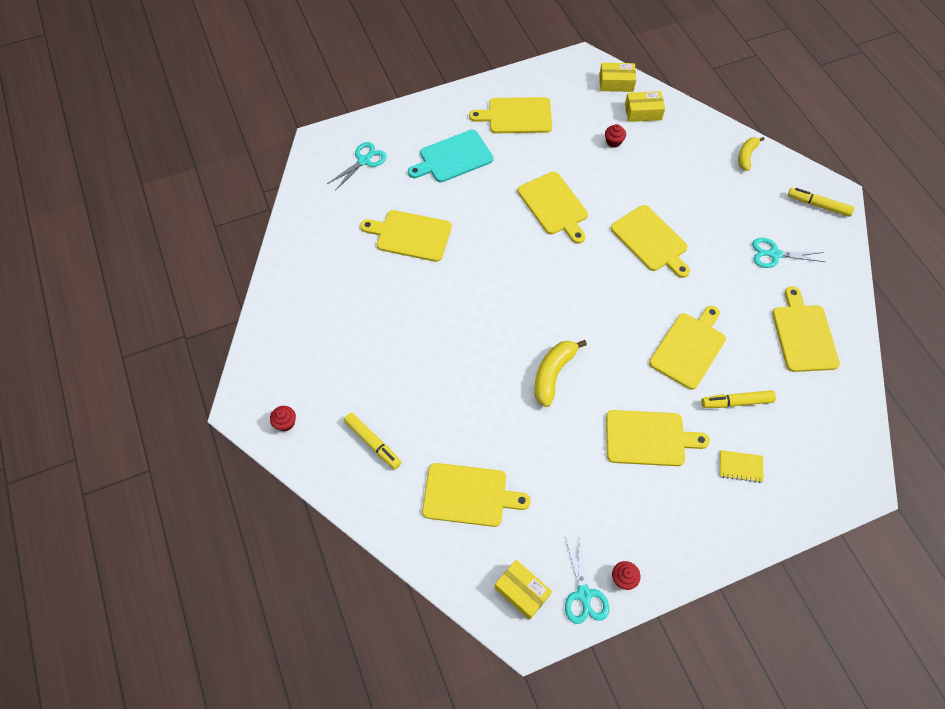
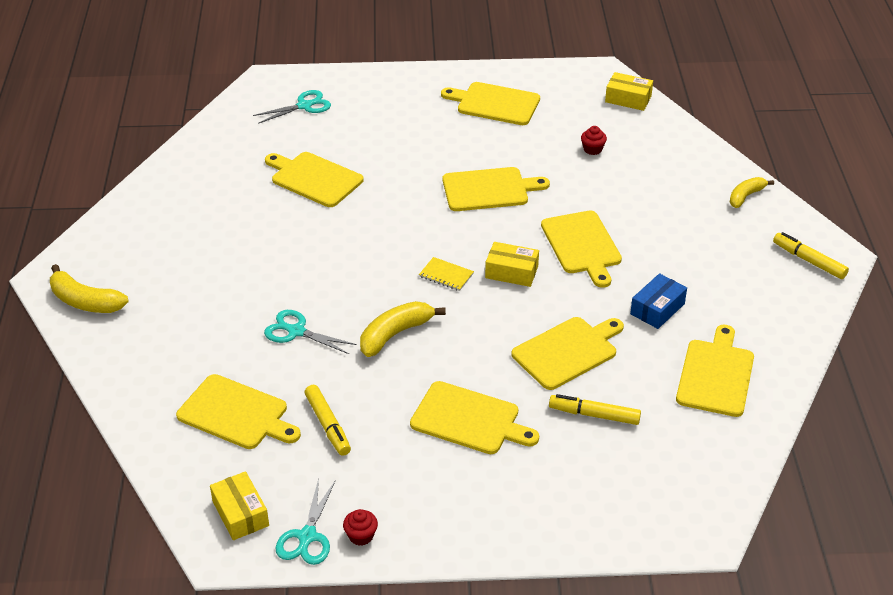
camera: 20 degrees right, 20 degrees down
(285, 423) = (85, 301): red cupcake -> yellow banana
(373, 443) = (163, 342): yellow marker -> yellow marker (328, 425)
(453, 157) = (402, 124): turquoise cutting board -> none
(554, 205) = (489, 189): yellow cutting board -> yellow cutting board turned 90 degrees counterclockwise
(643, 112) = (644, 131): yellow box -> yellow box (511, 272)
(734, 285) = (657, 309): none -> blue box
(740, 467) = (562, 475): yellow notebook -> yellow notebook (446, 275)
(774, 254) = (724, 292): turquoise scissors -> turquoise scissors (296, 331)

